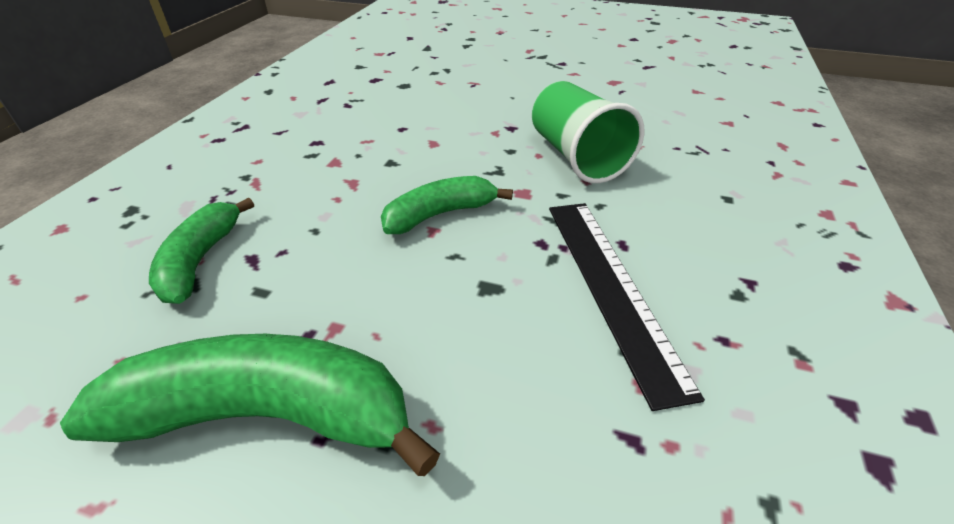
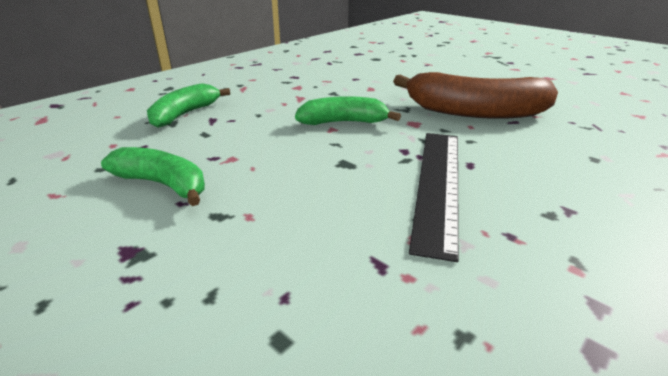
camera: 25 degrees right, 10 degrees down
(269, 415) = (163, 184): green banana -> green banana, size x0.60
(576, 157) = (474, 112): green cup -> brown banana

